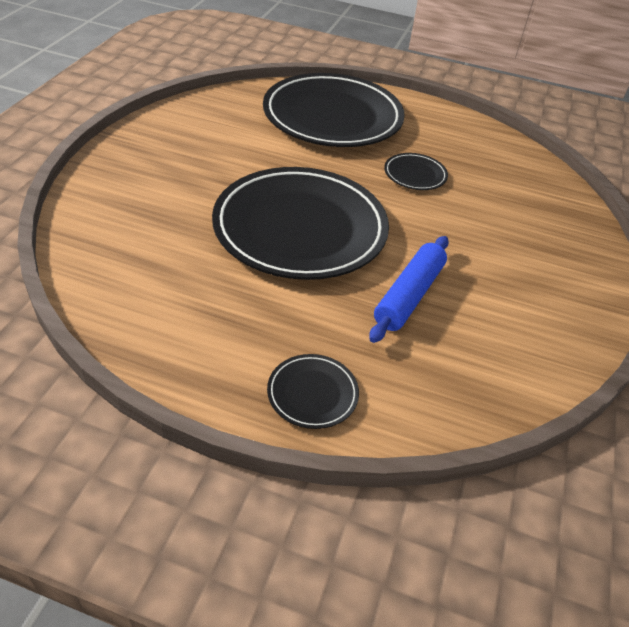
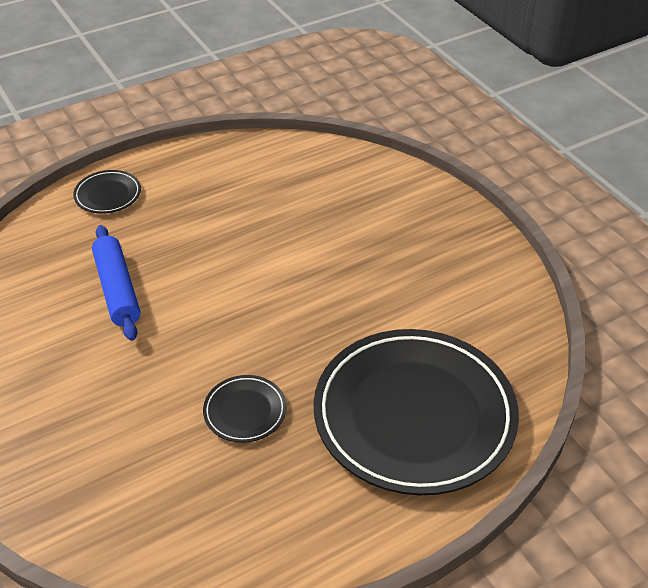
camera: 135 degrees right, 0 degrees up
(300, 228) = (254, 274): black plate -> none

